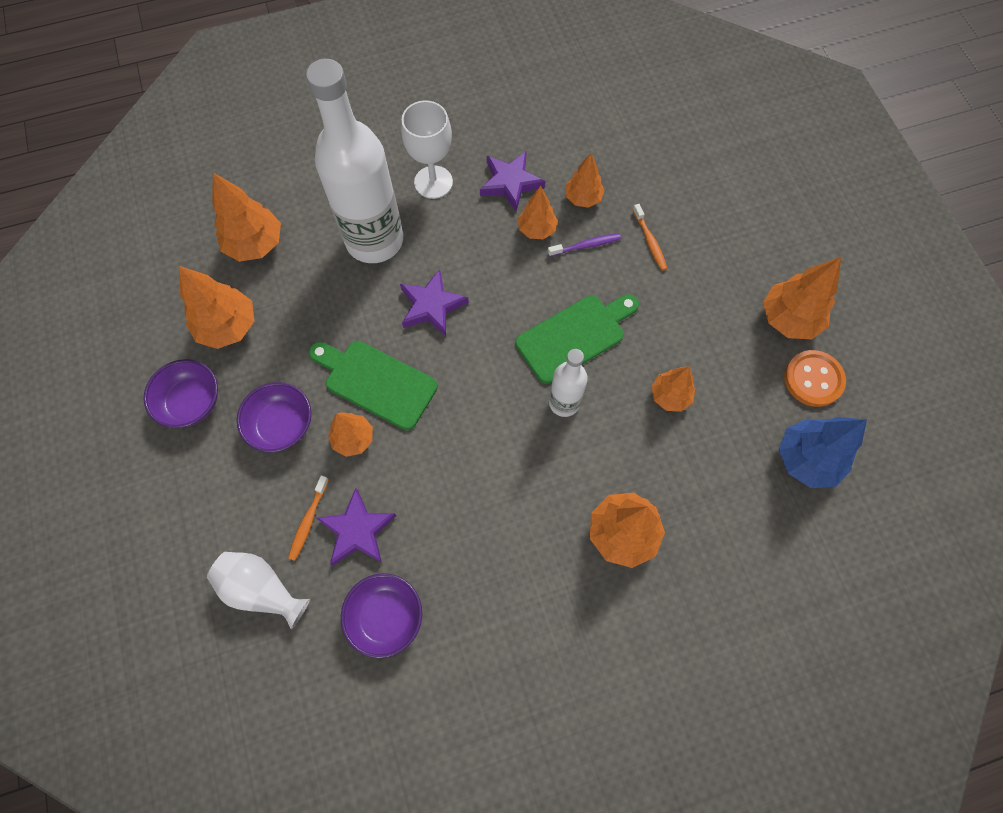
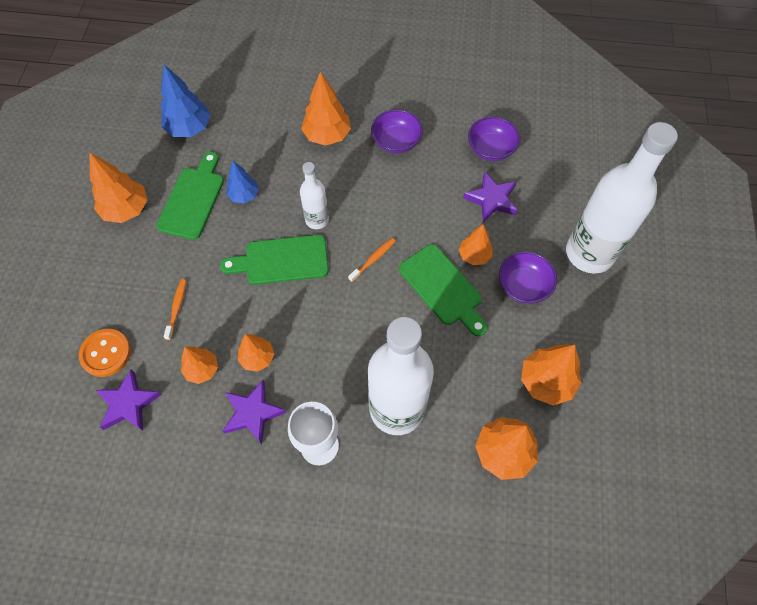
camera: 155 degrees left, 5 degrees down
(191, 402) = (588, 331): purple bowl -> purple bowl (396, 142)
(208, 505) = (589, 253): none -> white bottle
(262, 589) = (564, 191): white vase -> none
(308, 521) = (522, 217): orange toothbrush -> orange toothbrush (373, 259)
(432, 306) = (375, 329): purple star -> purple star (128, 403)
(586, 245) = (227, 326): purple toothbrush -> none
(670, 396) = (244, 195): orange tree -> blue tree
(725, 364) = (193, 199): none -> green cutting board
(813, 379) = (145, 168): orange button -> orange button (106, 353)

